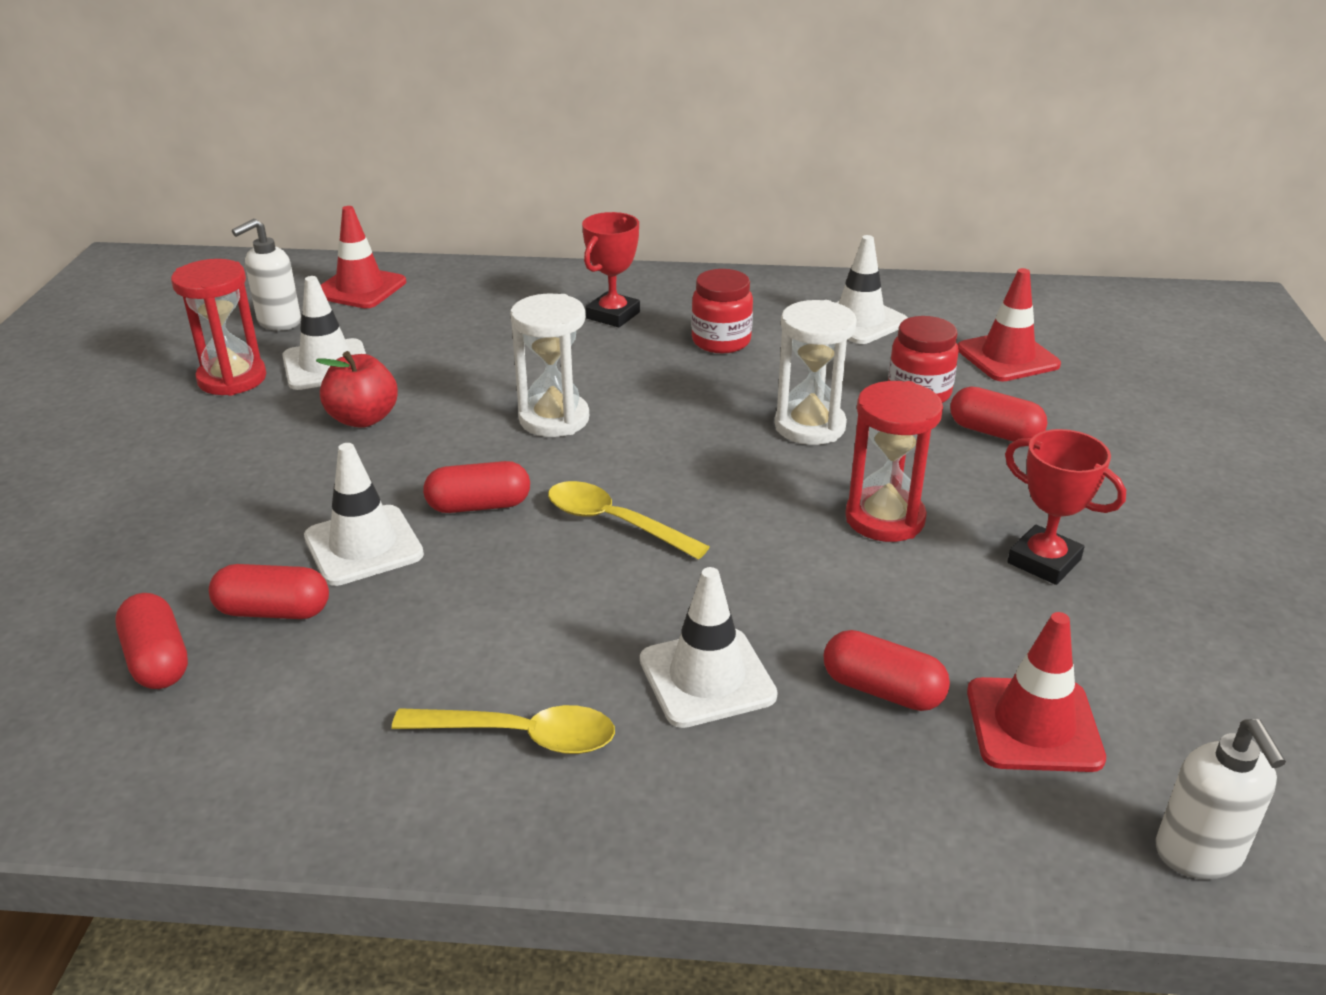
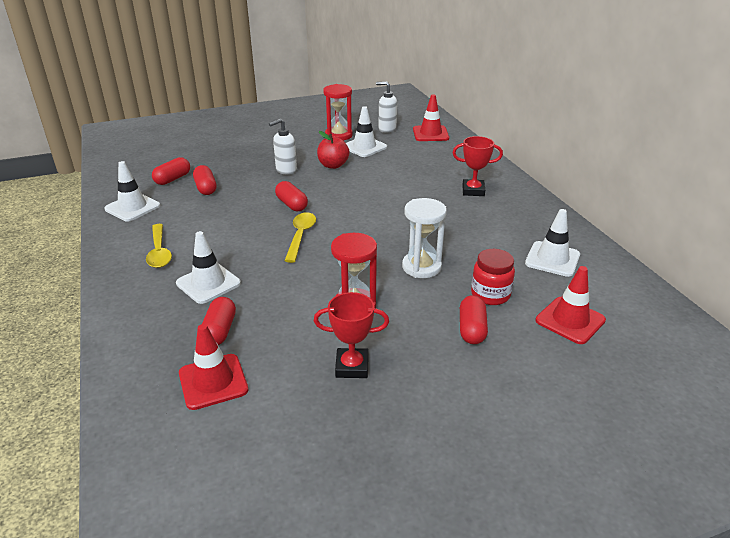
camera: 65 degrees right, 0 degrees up
(363, 546) = (251, 191): white traffic cone -> white traffic cone (132, 207)
(554, 419) = (368, 202): white hourglass -> none
(721, 341) = (480, 224): red jar -> none
(1044, 561) = (352, 367): red trophy -> red trophy turned 75 degrees clockwise
(1198, 854) = (138, 450): white soap dispenser -> white soap dispenser (286, 170)

